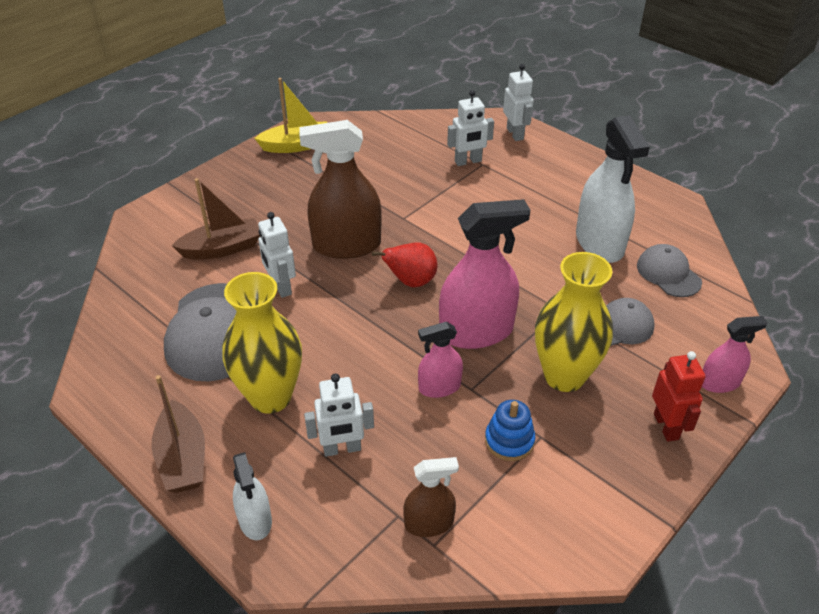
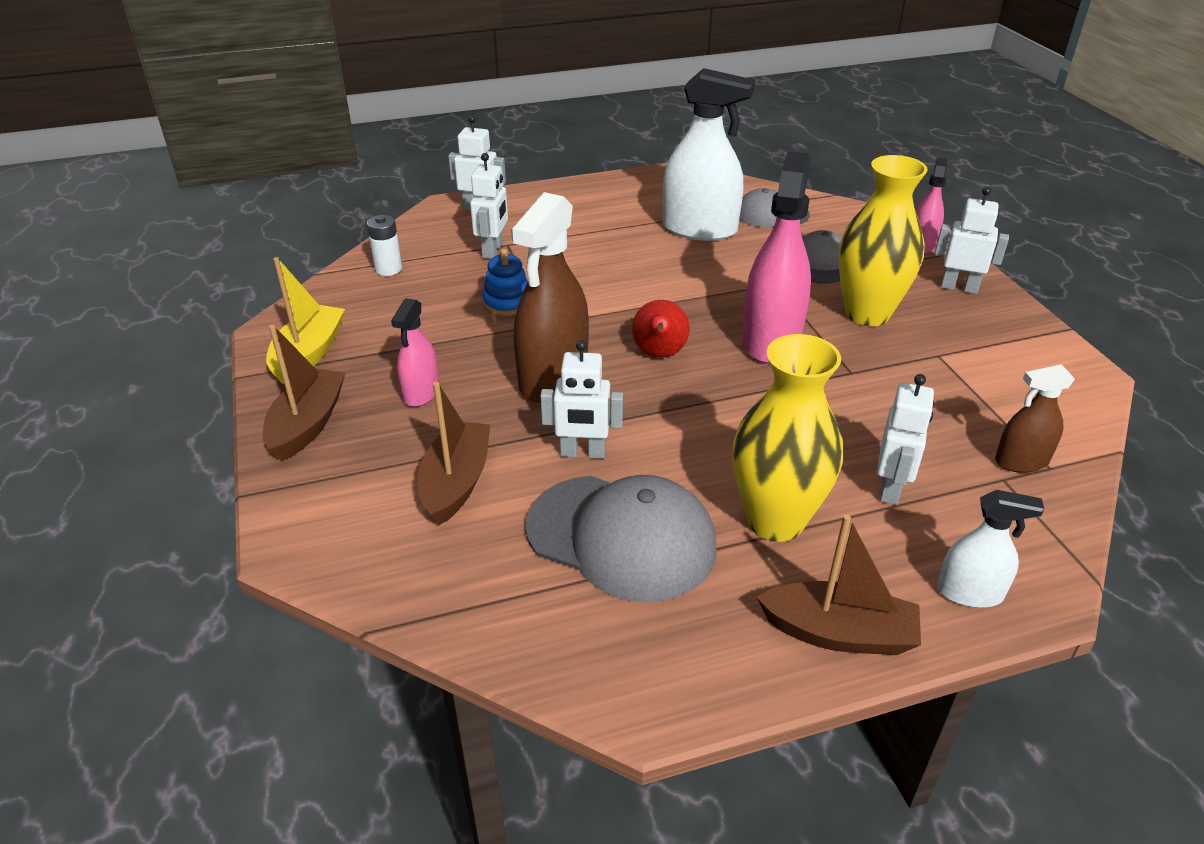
camera: 60 degrees left, 5 degrees down
(236, 175) = (307, 424): none -> brown boat
(406, 132) = (388, 269): none -> white battery
(429, 523) = (1021, 461): brown spray bottle -> brown spray bottle turned 120 degrees counterclockwise
(439, 387) = (837, 391): pink spray bottle -> pink spray bottle (421, 392)
(509, 441) = (935, 374): blue stacking toy -> blue stacking toy (507, 302)
(666, 426) = (959, 287): red robot -> white robot

